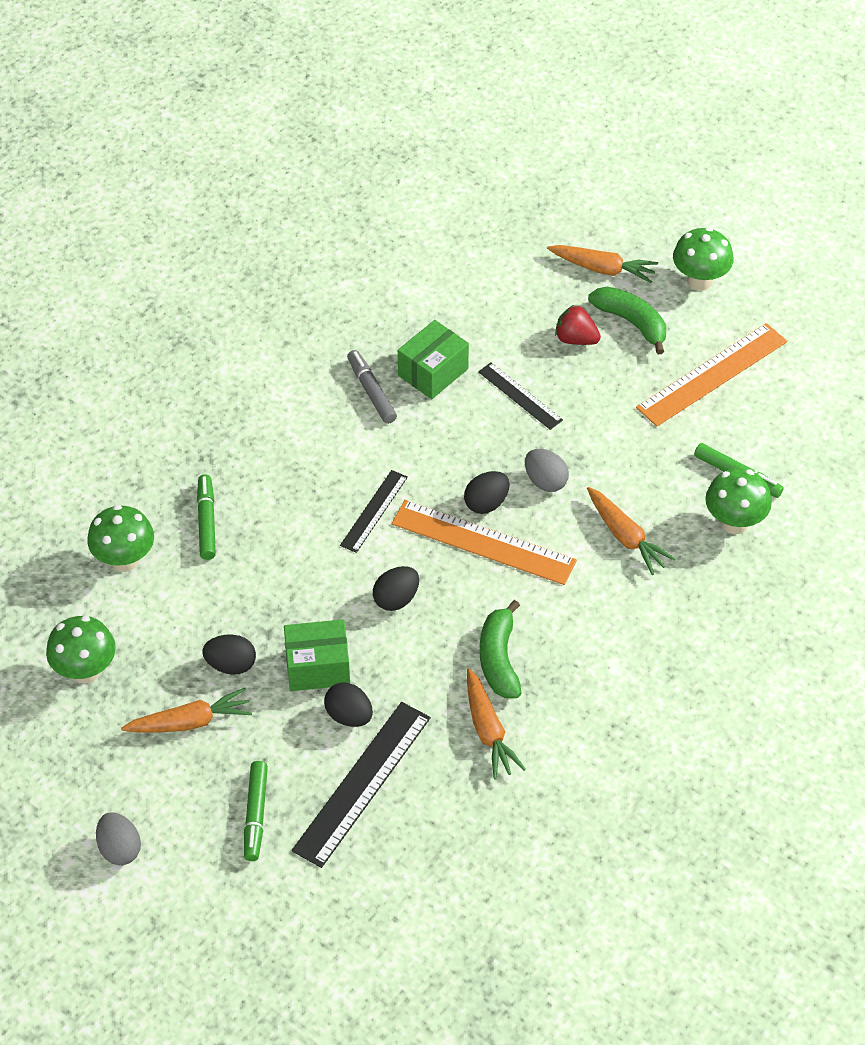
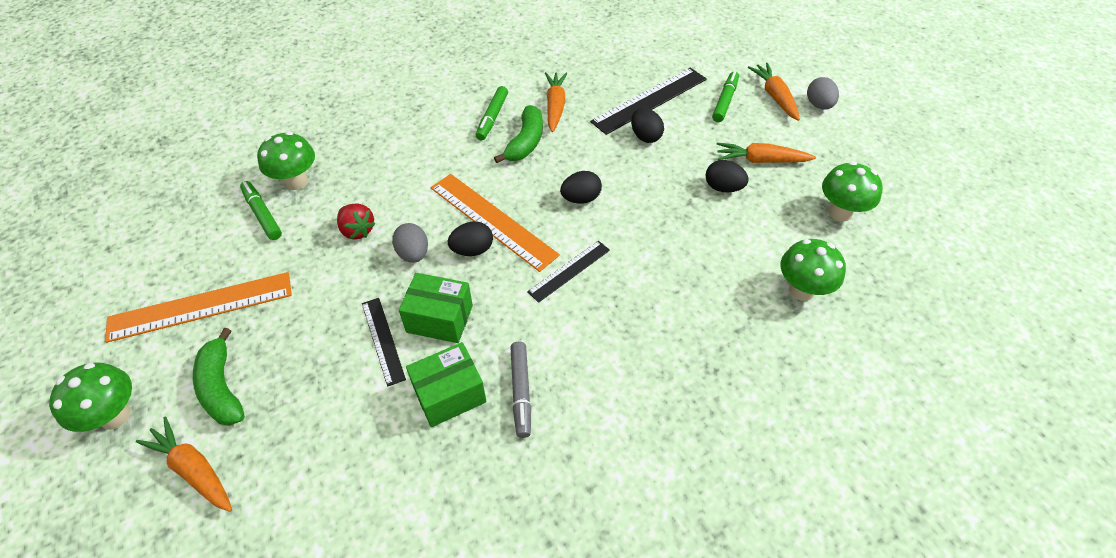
camera: 160 degrees left, 0 degrees up
(207, 521) = (721, 304): green marker -> green marker (492, 117)
(317, 667) = (657, 170): green box -> green box (439, 319)
(576, 339) = (288, 386): red strawberry -> red strawberry (357, 230)
(625, 536) = (382, 195): orange carrot -> orange carrot (774, 97)

